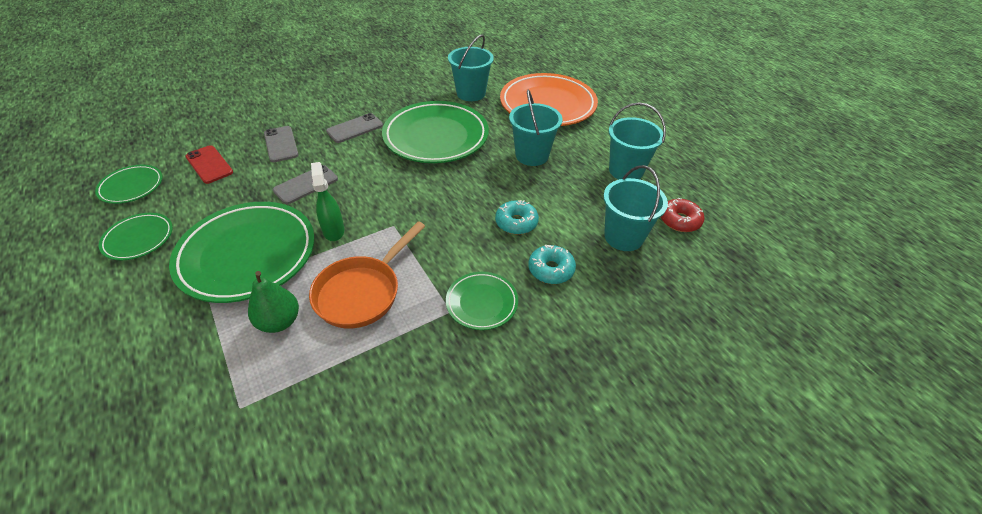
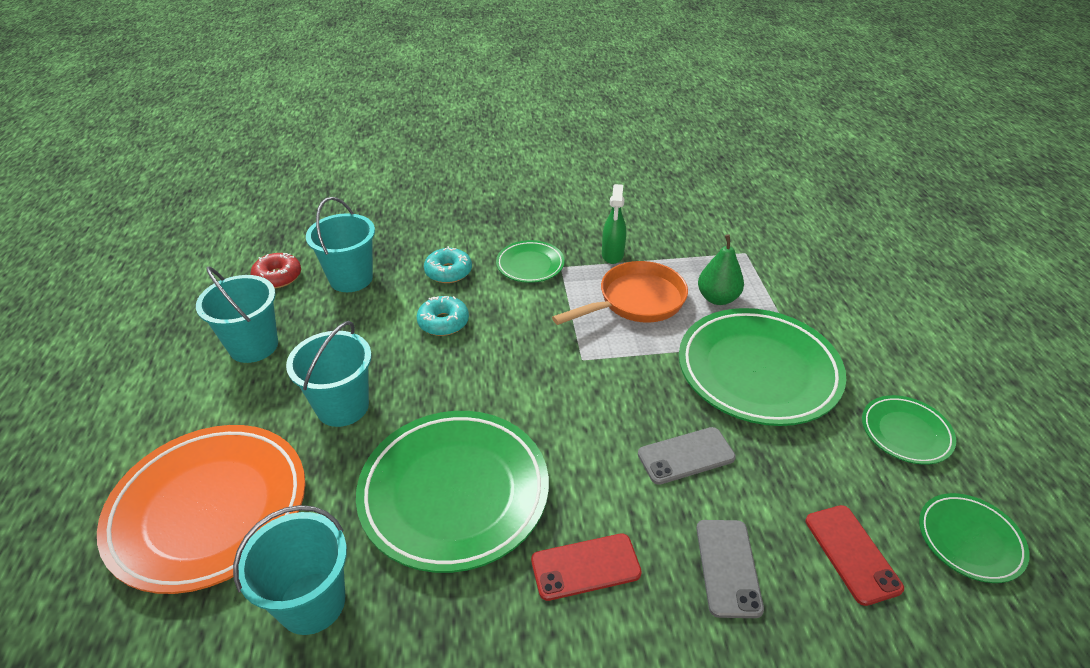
camera: 155 degrees left, 5 degrees down
(333, 231) = (655, 373): green spray bottle -> green spray bottle (612, 255)
(355, 128) = (585, 567): grey phone -> red phone

